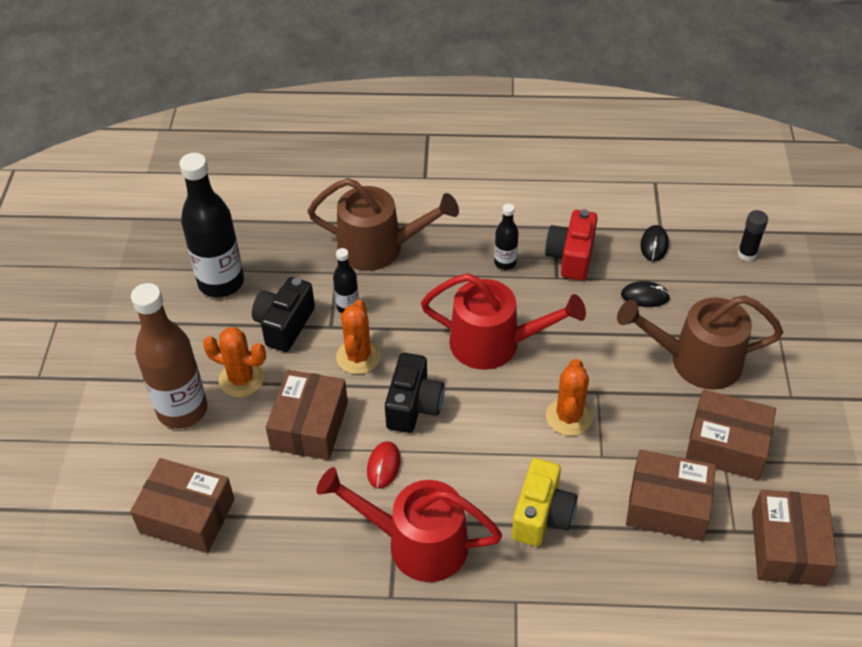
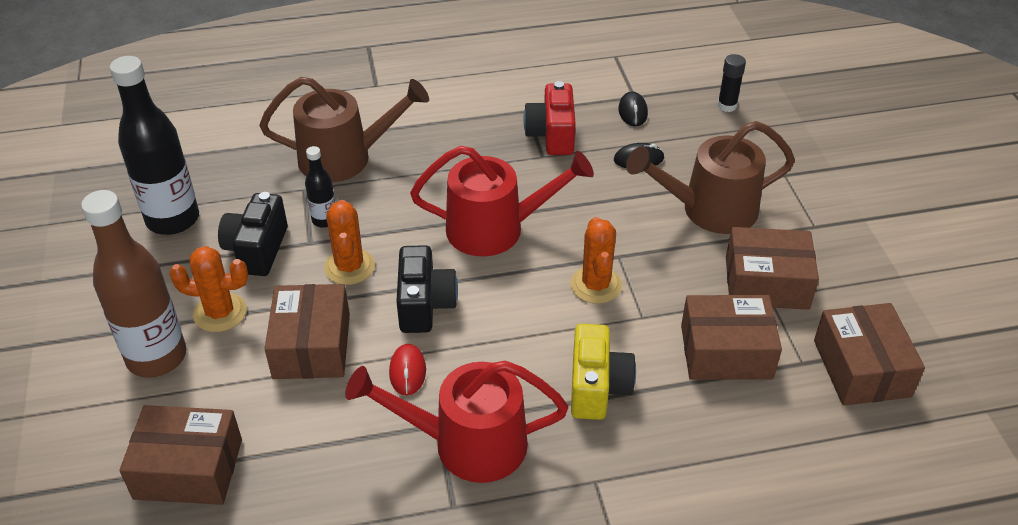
camera: 15 degrees left, 5 degrees down
(505, 263) = (484, 151): black bottle -> none

